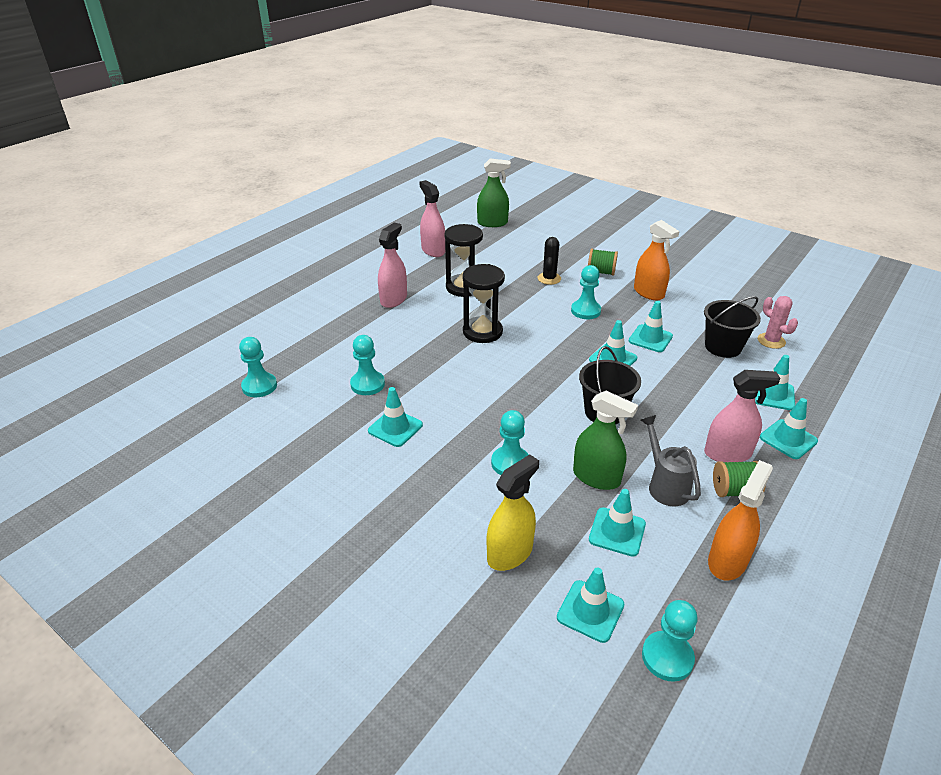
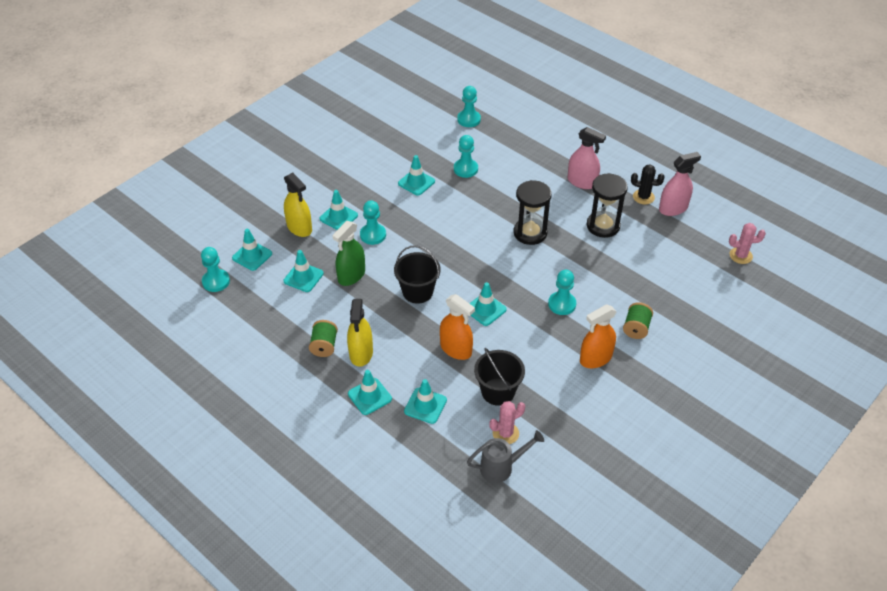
camera: 95 degrees right, 10 degrees up
(492, 223) = (740, 256): green spray bottle -> pink cactus
(549, 278) = (621, 286): black cactus -> black cactus (643, 197)
(650, 338) = (514, 341): turquoise traffic cone -> turquoise traffic cone (338, 217)
(665, 485) = (337, 310): grey watering can -> grey watering can (501, 467)
(727, 453) = (361, 353): pink spray bottle -> yellow spray bottle
(727, 561) = (268, 324): orange spray bottle -> orange spray bottle (456, 349)

